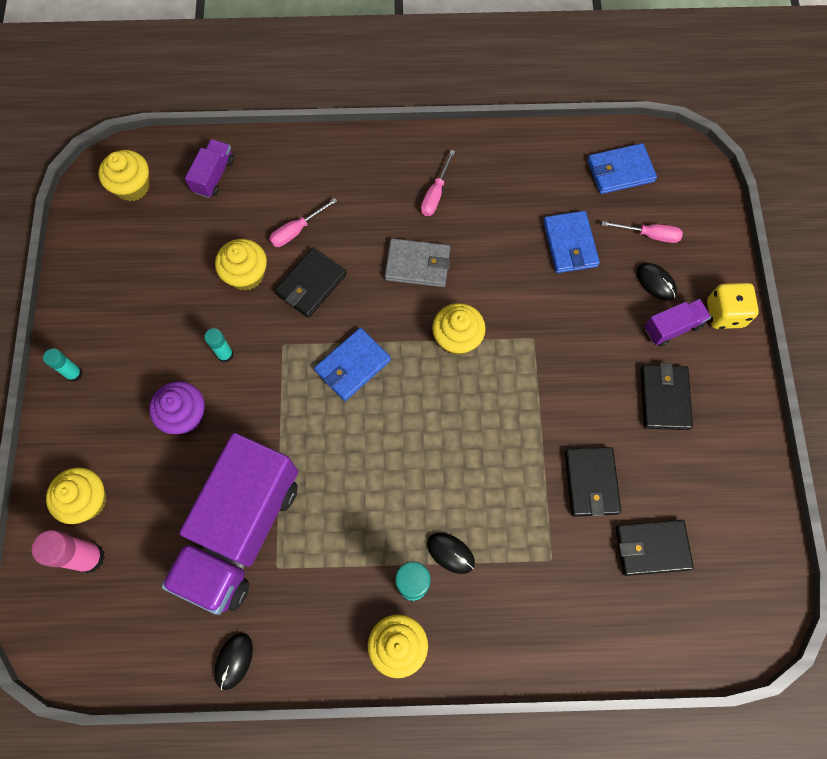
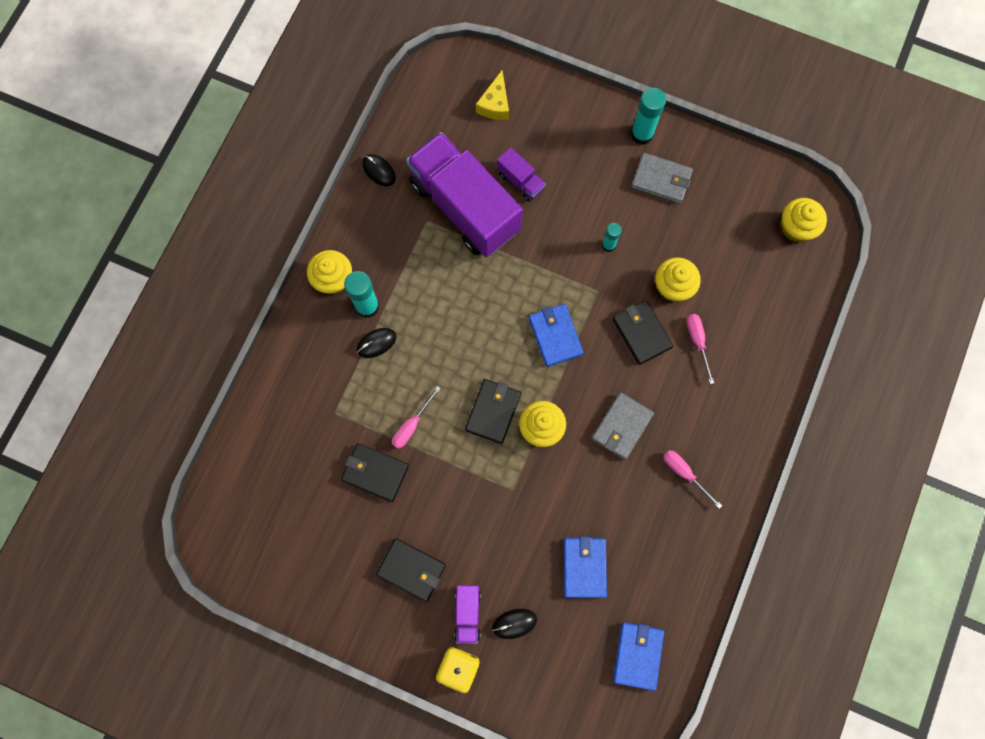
camera: 115 degrees right, 5 degrees up
(74, 374) = (641, 134): turquoise glue stick -> turquoise glue stick, size x1.69
(87, 500) = (537, 114): yellow cupcake -> none
(89, 557) = (495, 104): pink glue stick -> yellow cheese
(124, 332) = (661, 179): none -> grey wallet
(185, 415) = (571, 199): purple cupcake -> none
(214, 176) = (781, 295): purple truck -> purple truck (520, 181)
(570, 244) = (584, 567): blue wallet -> blue wallet turned 75 degrees clockwise
(649, 235) = (561, 644): pink screwdriver -> pink screwdriver (411, 425)
(652, 548) = (305, 491): black wallet -> black wallet (493, 411)

